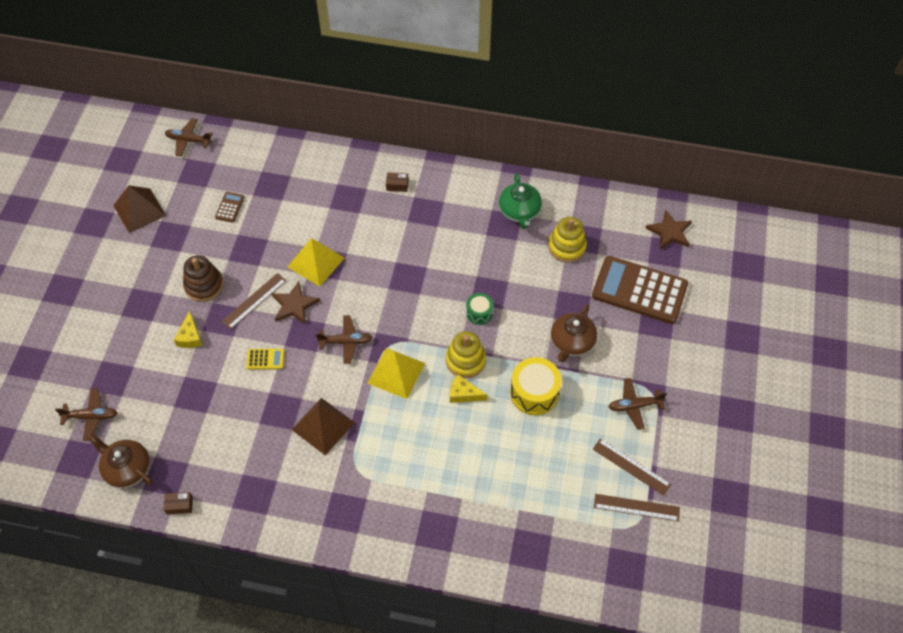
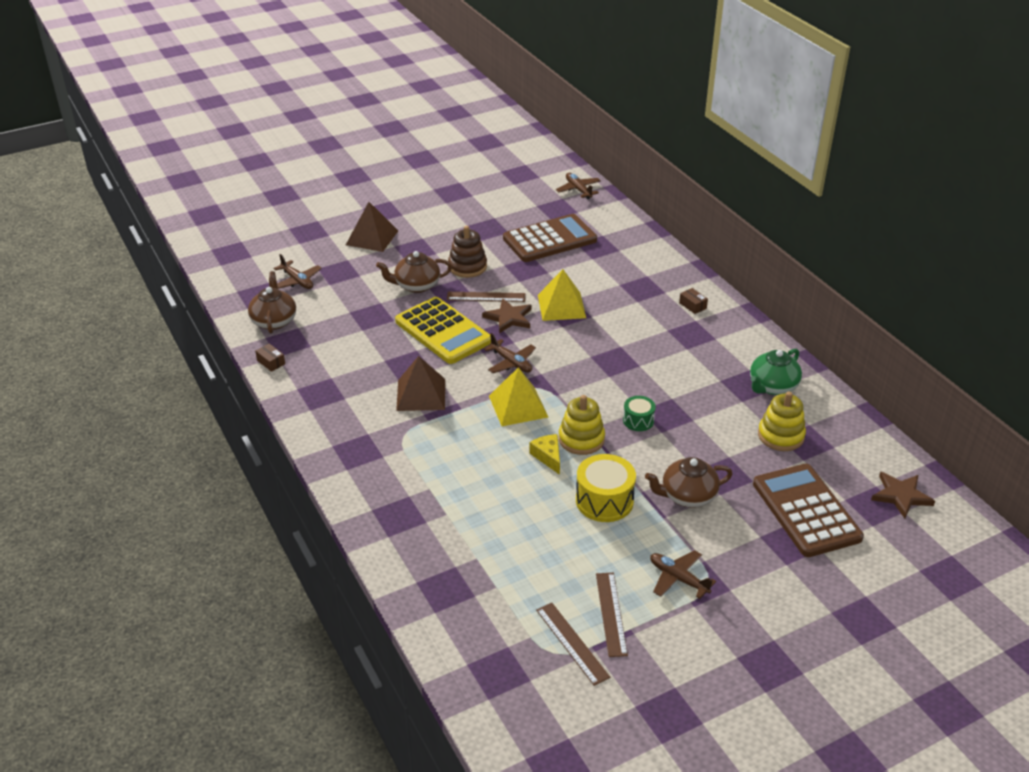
camera: 50 degrees right, 20 degrees down
(139, 210) = (489, 204): brown pyramid -> brown pyramid (372, 237)
(190, 336) = (416, 285): yellow cheese -> brown teapot
(230, 207) = (550, 239): brown calculator -> brown calculator, size x2.47
(265, 359) = (443, 331): yellow calculator -> yellow calculator, size x2.47

